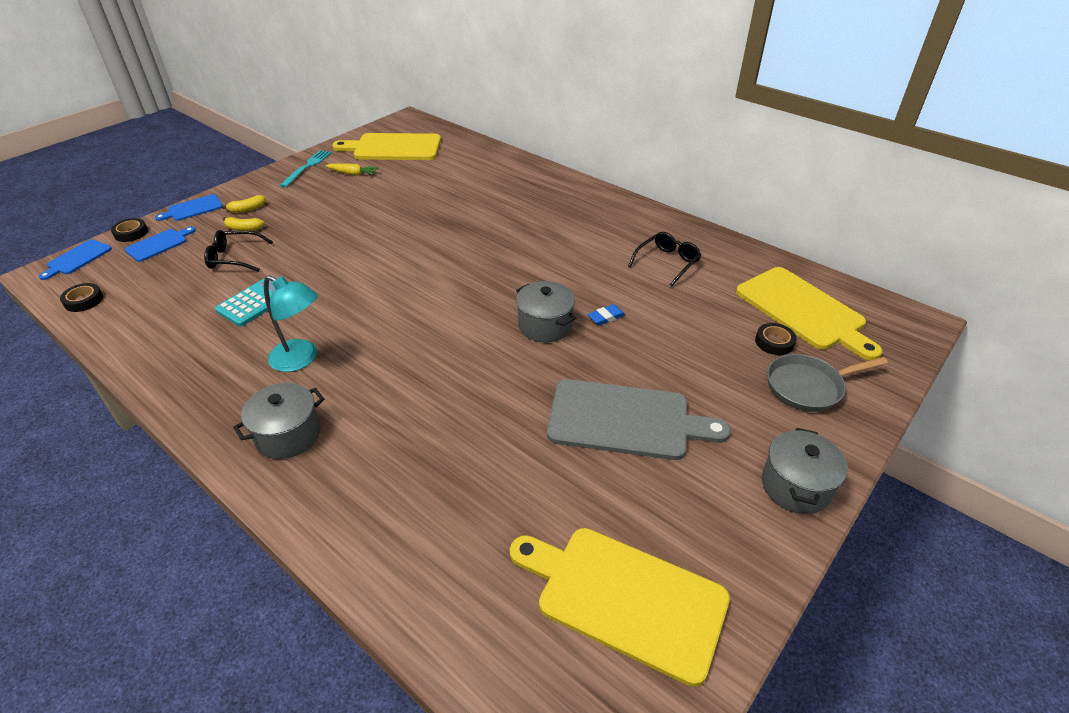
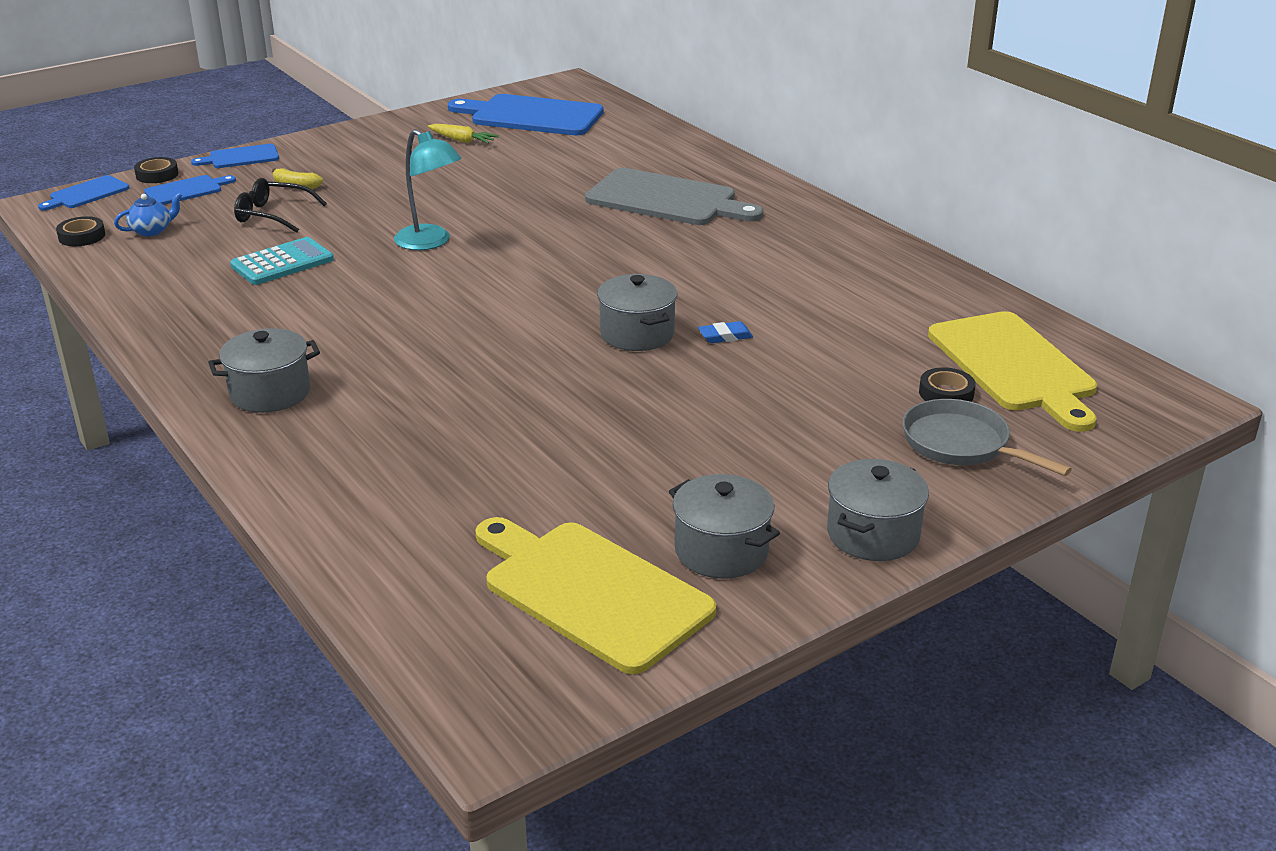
camera: 15 degrees right, 10 degrees down
(141, 286) = (152, 231): none -> blue teapot
(247, 209) = (308, 165): yellow banana -> none
(301, 359) = (313, 326): turquoise lamp -> turquoise lamp (430, 242)
(307, 167) = (404, 127): turquoise fork -> none
(393, 148) = (532, 116): yellow cutting board -> blue cutting board
(625, 420) = (688, 440): grey cutting board -> grey cutting board (667, 200)
(667, 263) = (848, 289): black glasses -> none
(700, 528) = (721, 551): none -> grey pot
(808, 387) = (961, 444): grey pan -> grey pan turned 45 degrees clockwise

